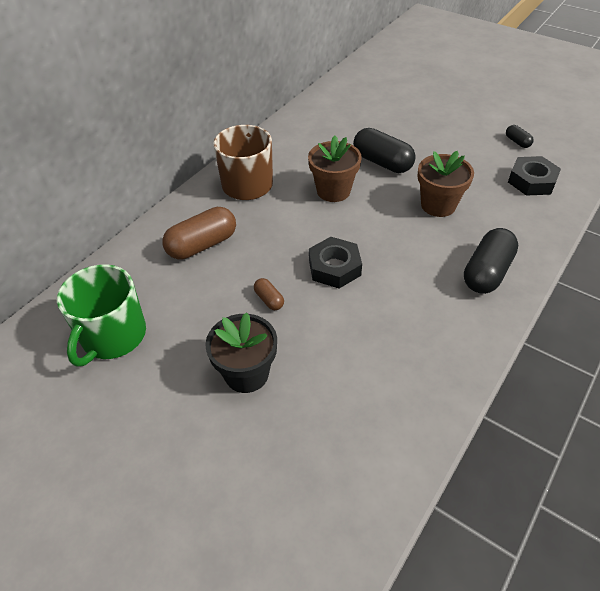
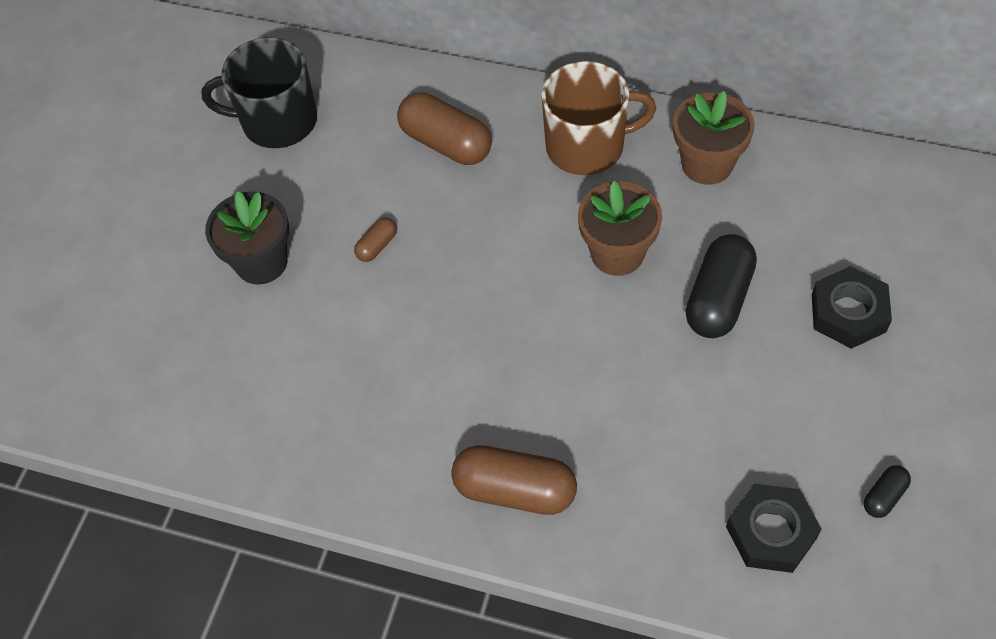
camera: 75 degrees right, 10 degrees up
(113, 336) = (277, 121): green mug -> black mug
(334, 267) = (457, 299): black nut -> black nut (848, 313)
(438, 205) = (643, 399): brown flower pot -> brown flower pot (707, 164)
(487, 272) = (515, 490): black capsule -> brown capsule

